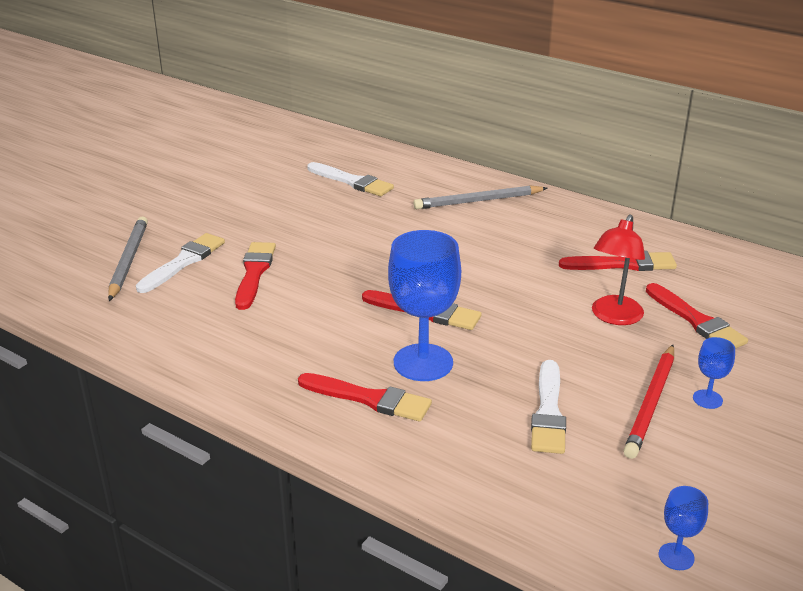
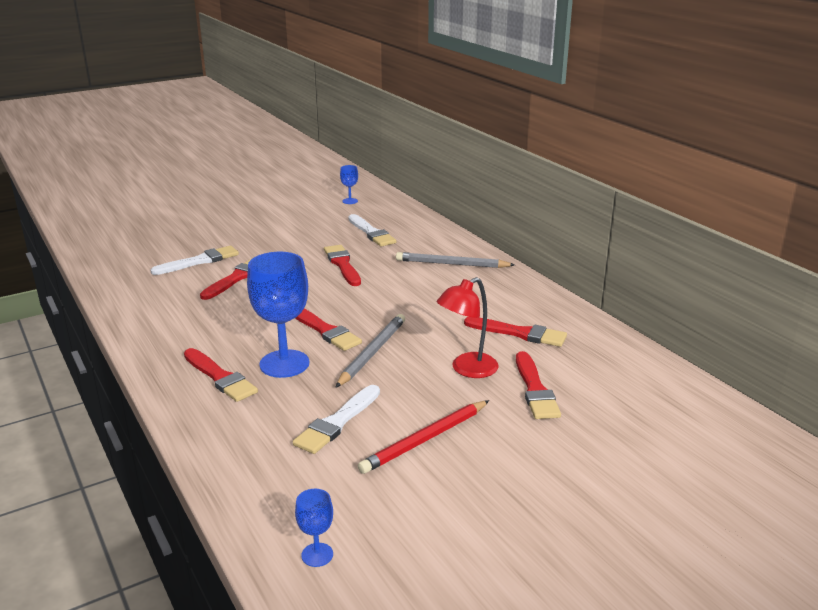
camera: 25 degrees right, 5 degrees down
(128, 260) = (167, 253): grey pencil -> grey pencil (372, 353)
(361, 228) = (342, 264): none -> red brush
(707, 399) = (477, 450): blue goblet -> blue goblet (350, 201)

